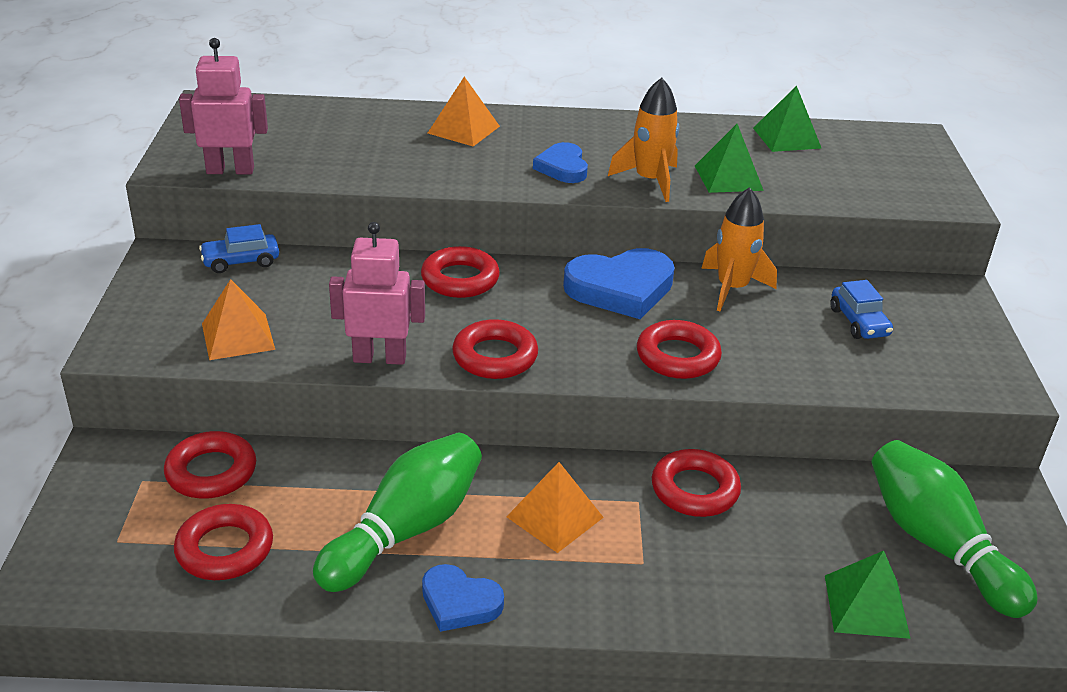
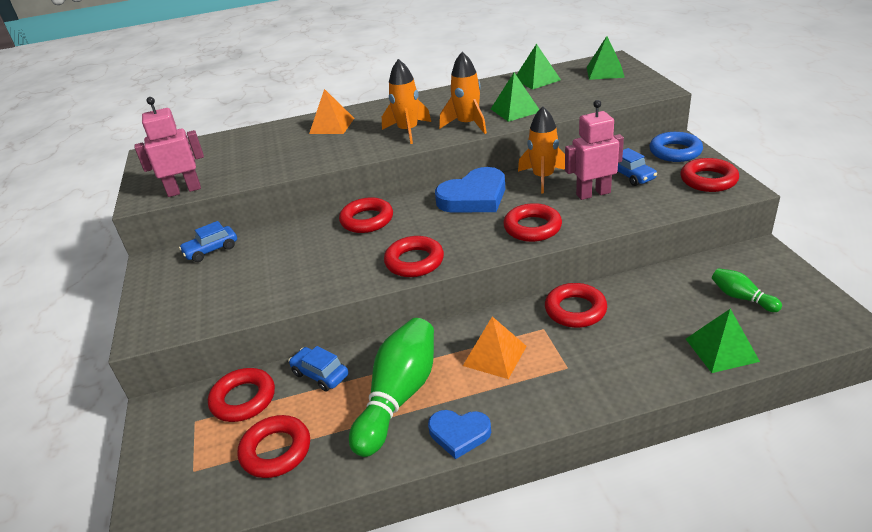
camera: 10 degrees left, 0 degrees up
(238, 336) = (230, 299): orange pyramid -> none
(319, 470) = (320, 374): none -> blue car
(379, 358) = (337, 285): pink robot -> pink robot (593, 193)
(562, 167) = (408, 131): blue heart -> orange rocket
(893, 153) = (605, 72): none -> green pyramid
(937, 545) = (741, 298): green bowling pin -> green bowling pin, size x0.49
(945, 304) = (675, 152): none -> blue ring
(967, 361) = (708, 180): none -> red ring

